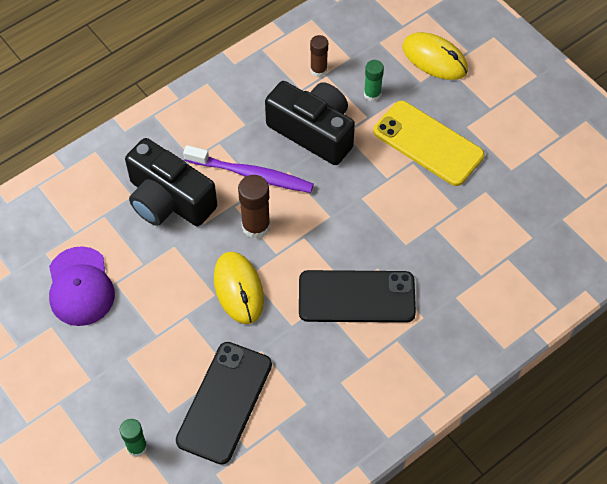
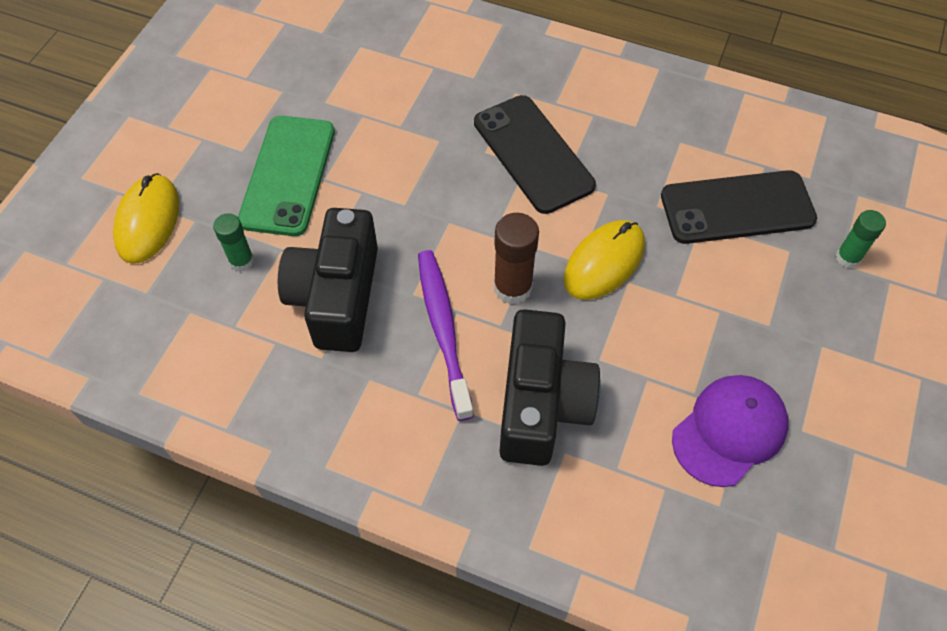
camera: 120 degrees left, 0 degrees up
(318, 70) = (230, 339): brown glue stick -> none
(428, 143) = (288, 175): yellow phone -> green phone

